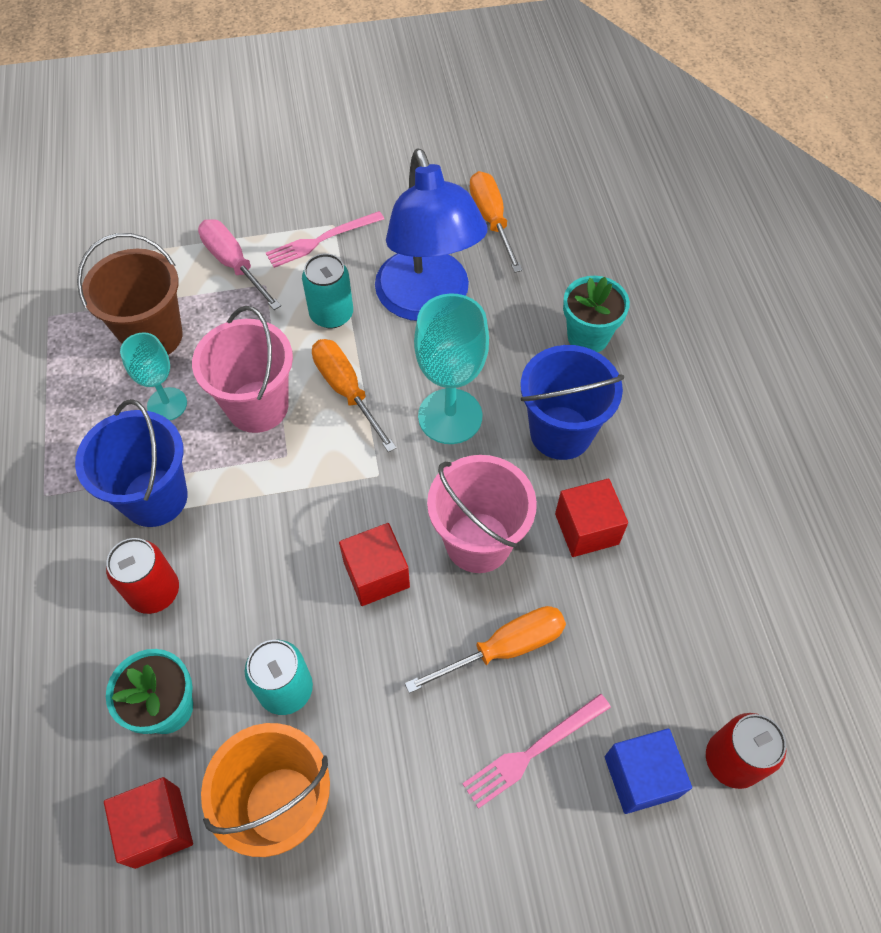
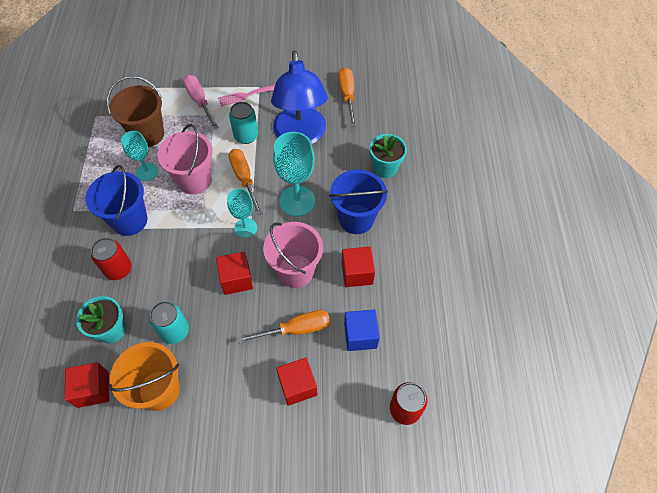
camera: 10 degrees right, 0 degrees up
(370, 478) = (245, 228): none -> turquoise goblet
(533, 751) = (297, 386): pink fork -> red cube
(641, 777) = (352, 409): blue cube -> blue cube (360, 335)

